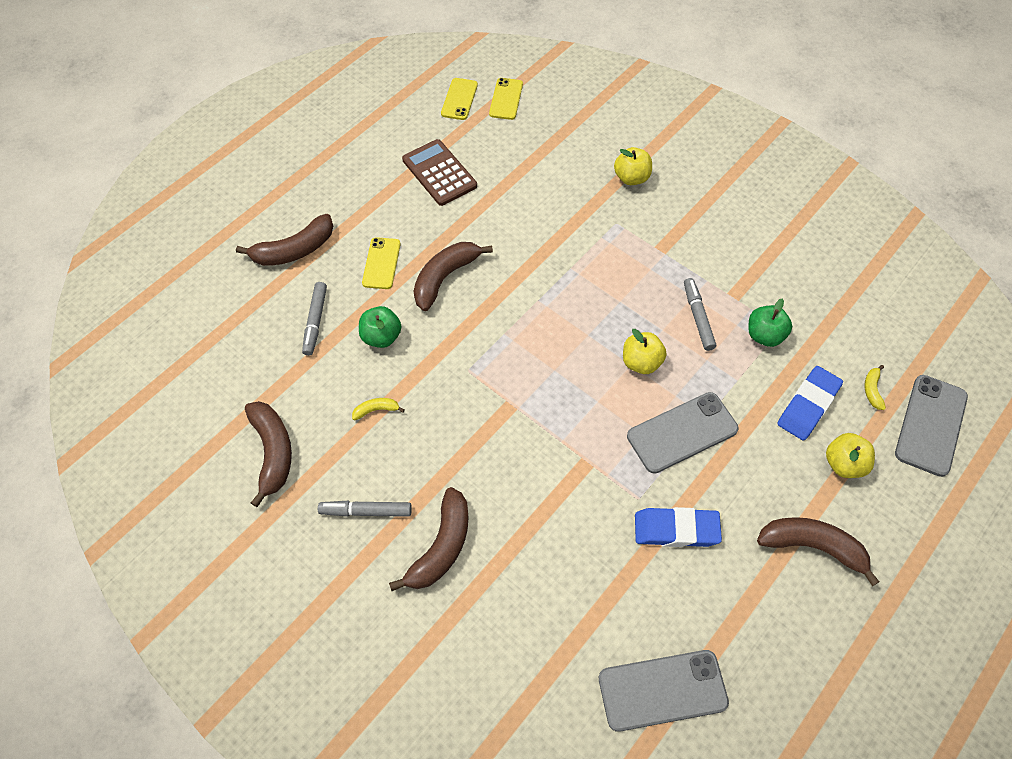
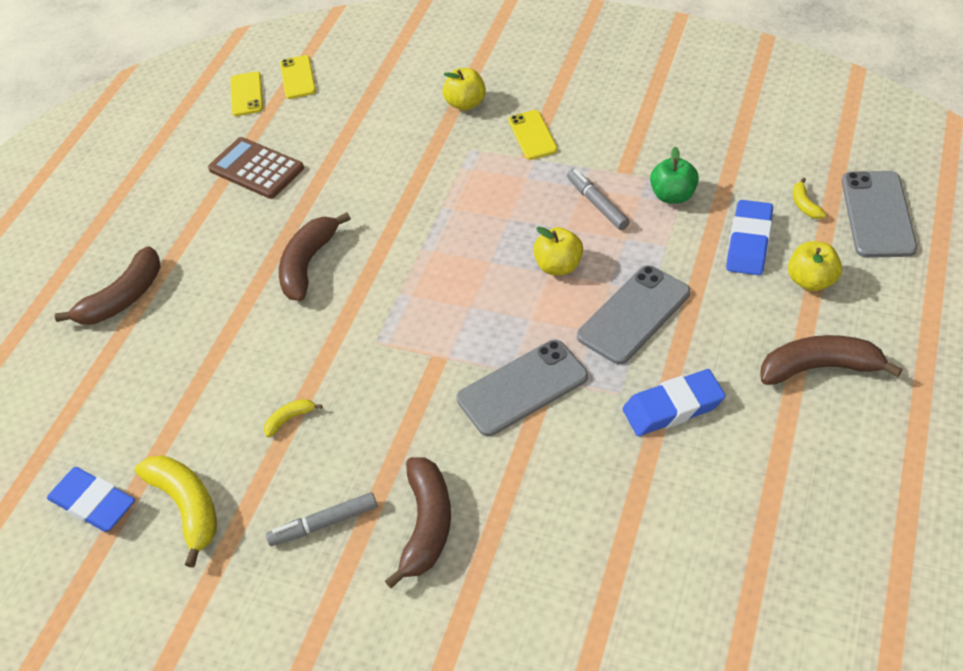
camera: 15 degrees left, 10 degrees down
(207, 419) = (93, 503): none -> blue eraser
(273, 452) = (187, 507): brown banana -> yellow banana
(315, 321) = (179, 359): grey marker -> none
(381, 263) = (230, 275): yellow phone -> yellow phone (532, 135)
(381, 337) = (263, 346): green apple -> none
(662, 690) = (735, 566): grey phone -> grey phone (522, 388)

